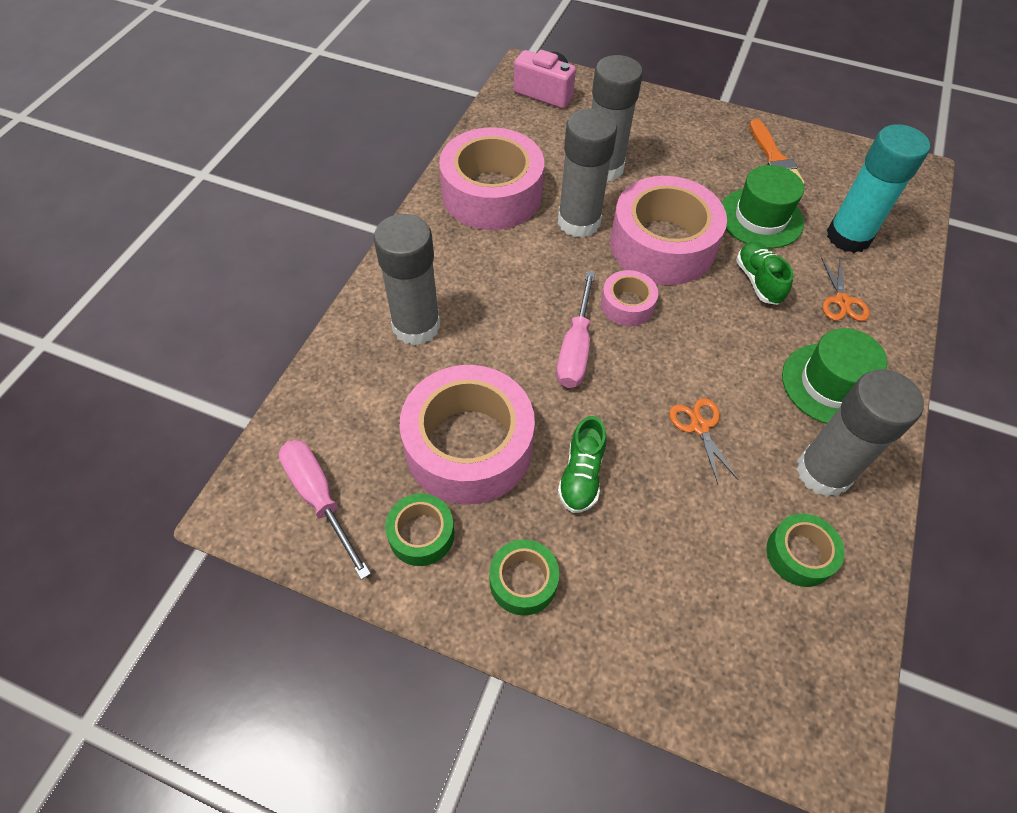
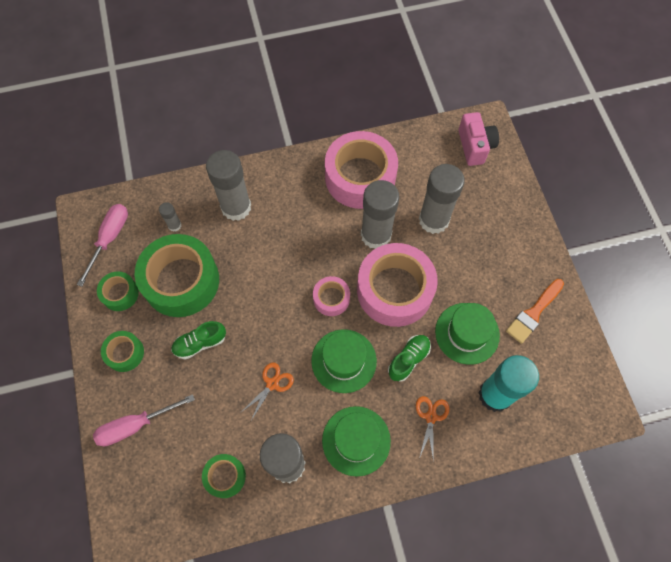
camera: 55 degrees right, 10 degrees up
(376, 406) = (174, 225): none -> grey glue stick
(469, 446) = (181, 281): pink tape -> green tape
(575, 348) = (279, 291): pink screwdriver -> pink screwdriver (135, 425)
(718, 338) = (344, 361): none -> green hat
(842, 301) = (431, 417): orange scissors -> orange scissors turned 135 degrees clockwise

